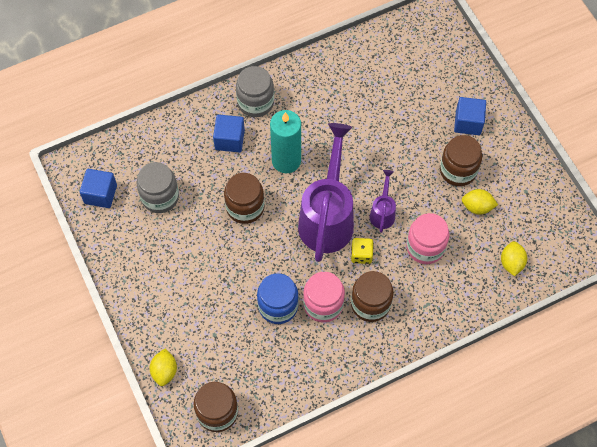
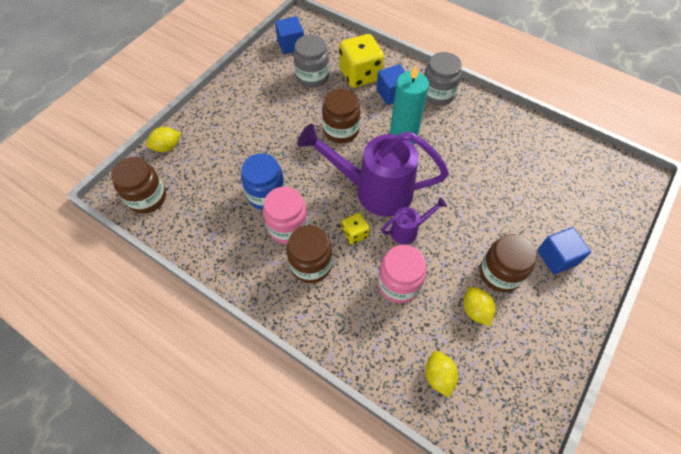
camera: 60 degrees right, 5 degrees down
(187, 153) = (360, 75): none -> yellow dice
(327, 216) = (373, 190): purple watering can -> purple watering can turned 150 degrees counterclockwise
(511, 263) = (438, 376): yellow lemon -> yellow lemon turned 75 degrees counterclockwise

